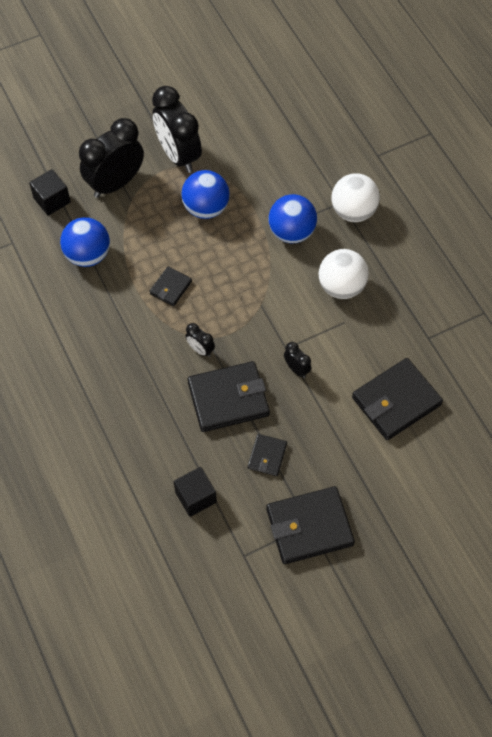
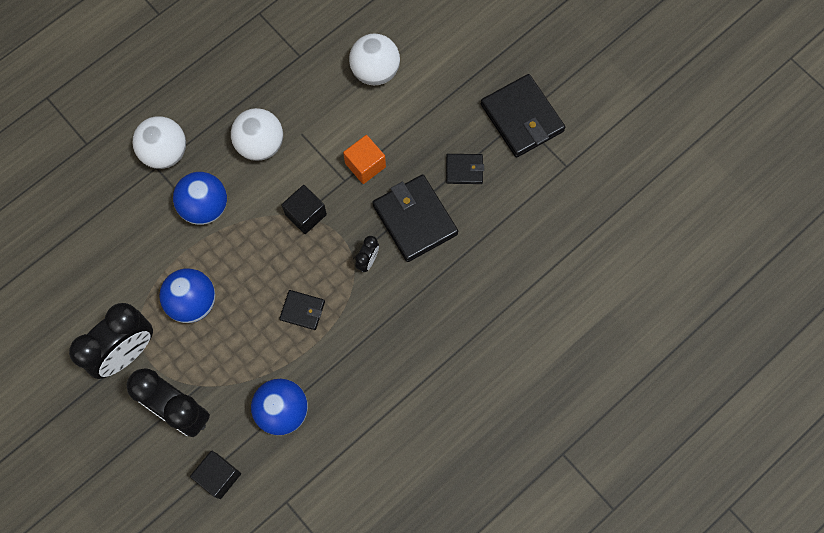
camera: 105 degrees left, 10 degrees up
(195, 497) = (524, 222): black cube -> black cube (305, 214)
(296, 369) = (365, 165): black clock -> orange cube
(396, 401) = (375, 71): black wallet -> white ball

